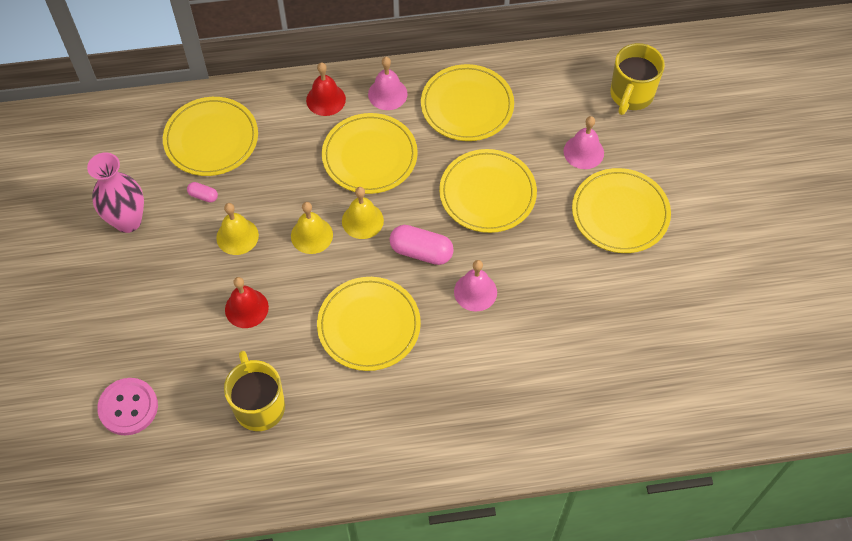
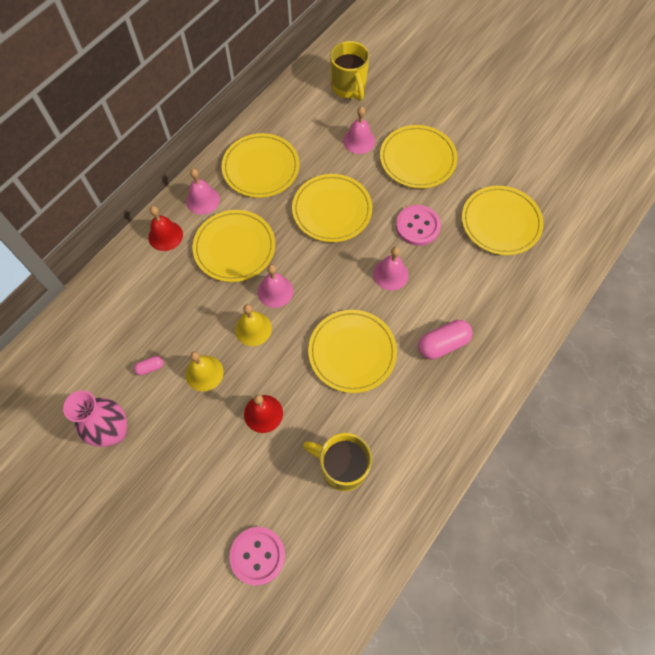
camera: 45 degrees left, 5 degrees up
(211, 139) = (113, 325): yellow plate -> yellow plate (501, 222)
(362, 220) = (275, 291): yellow bell -> pink bell
(421, 252) = (332, 279): pink capsule -> pink capsule (443, 344)
(548, 272) = (417, 226): none -> pink button

